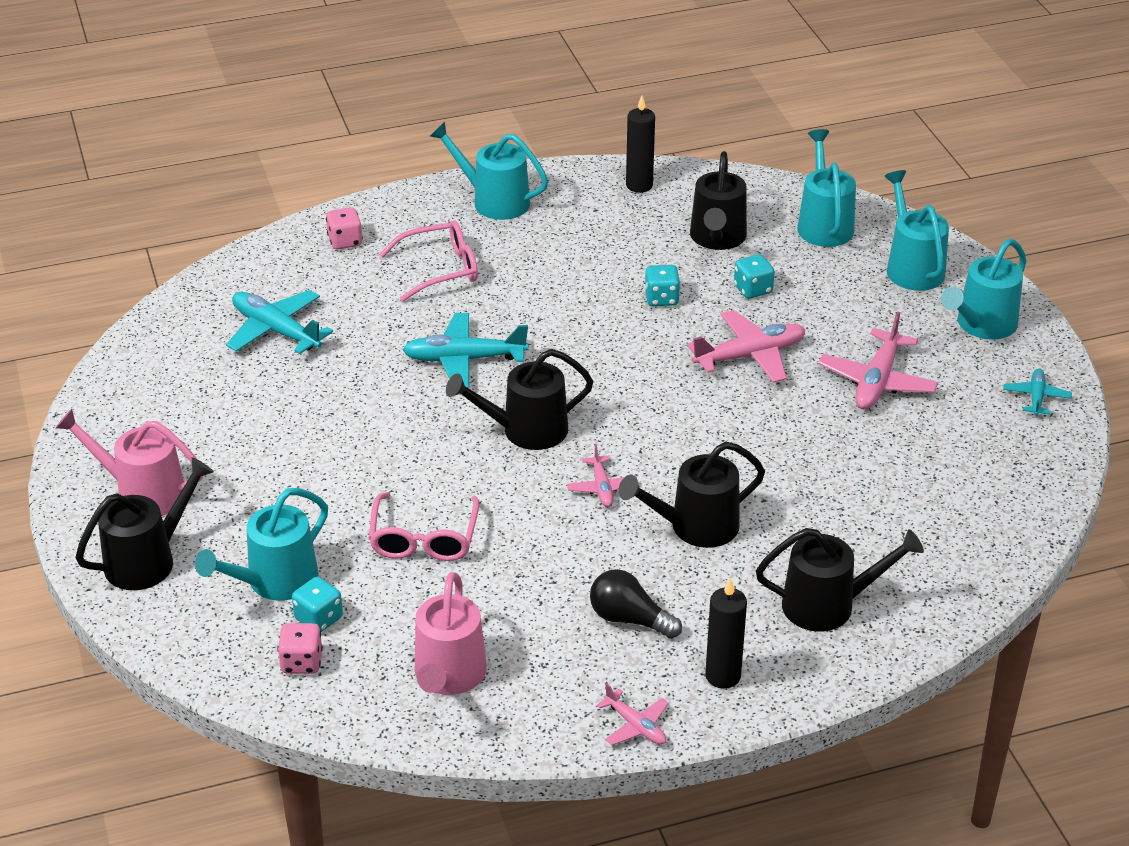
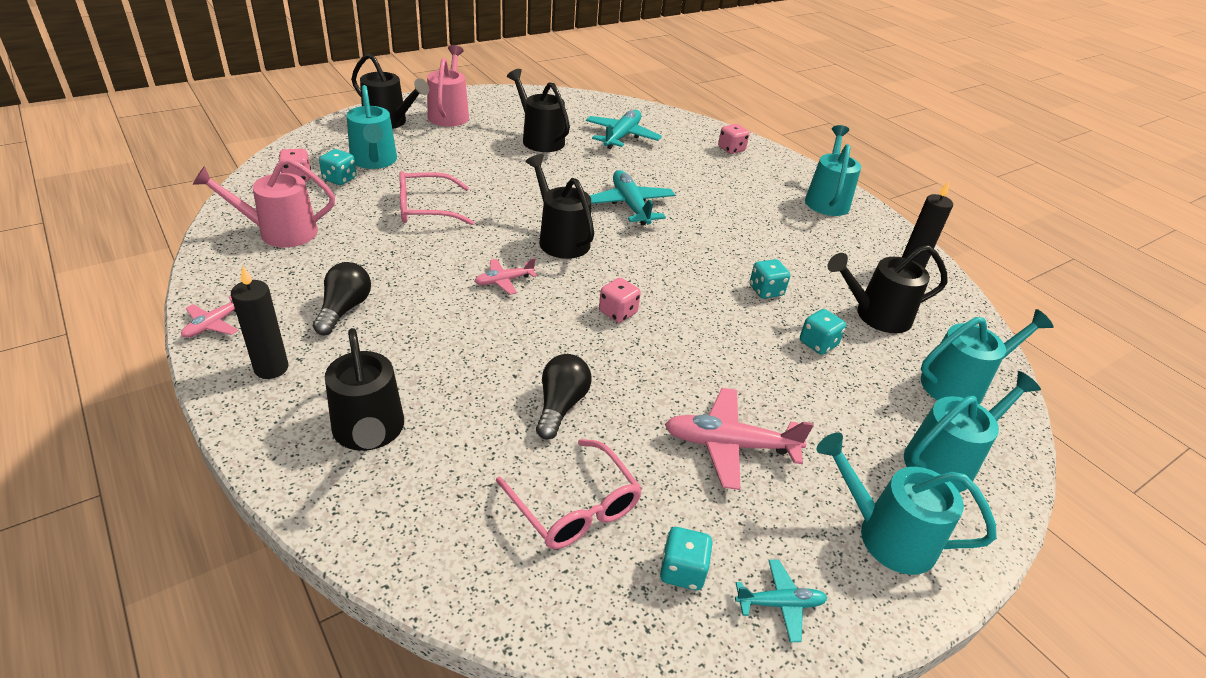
camera: 70 degrees right, 0 degrees up
(275, 582) = (374, 161): turquoise watering can -> turquoise watering can turned 135 degrees counterclockwise
(439, 269) = (727, 186): pink glasses -> pink glasses (574, 506)
(677, 411) = (618, 312): none -> pink dice
(695, 527) = (466, 336): black watering can -> black watering can (539, 139)
(750, 356) = (719, 350): pink plane -> none
(812, 475) = (561, 406): none -> black light bulb
(1003, 439) = (682, 571): none -> turquoise dice

